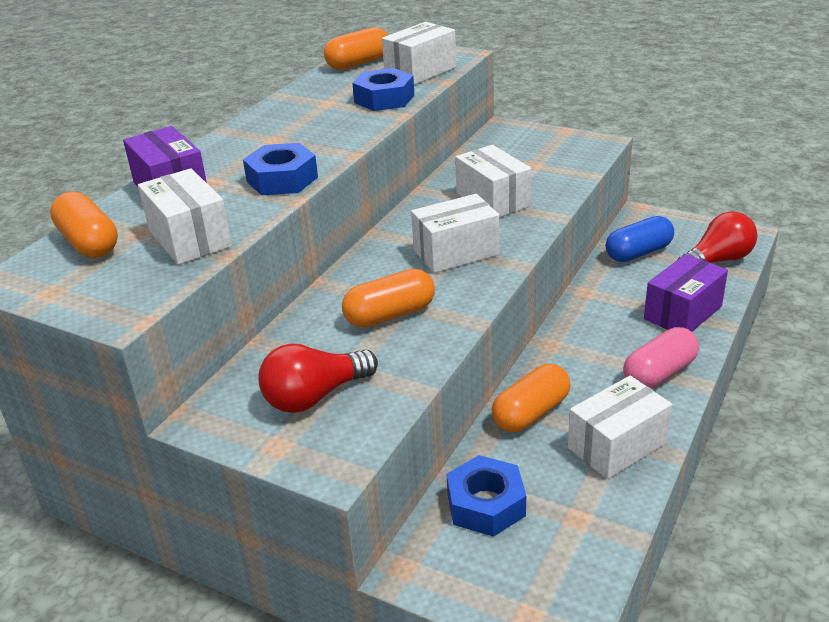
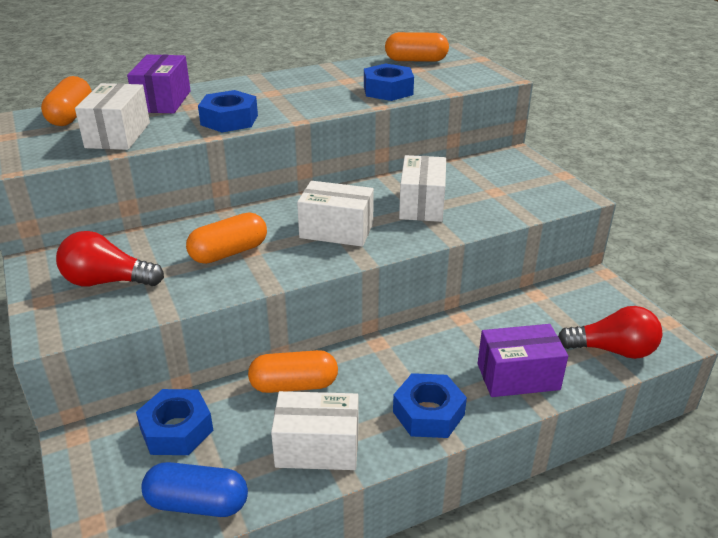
camera: 35 degrees right, 0 degrees up
(390, 315) = (229, 252): orange capsule -> orange capsule turned 45 degrees counterclockwise
(420, 71) = (447, 80): white box -> none
(638, 253) = (549, 309): blue capsule -> blue capsule (197, 503)
(659, 373) = (428, 413): pink capsule -> blue nut

